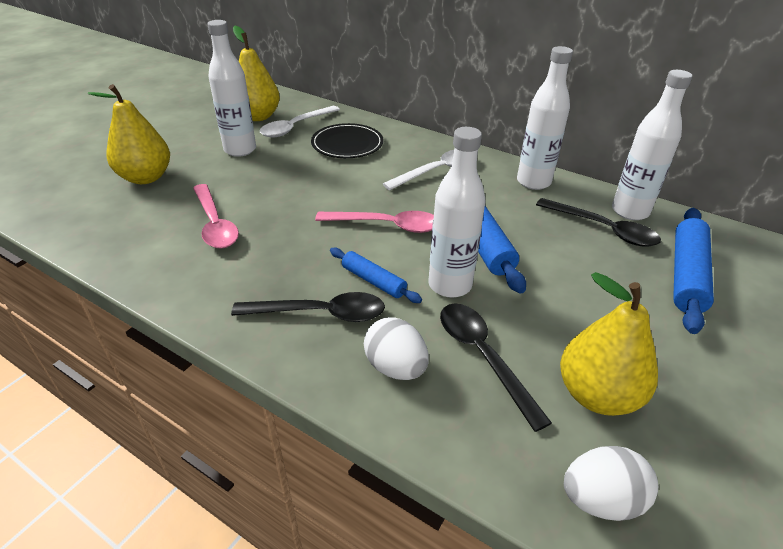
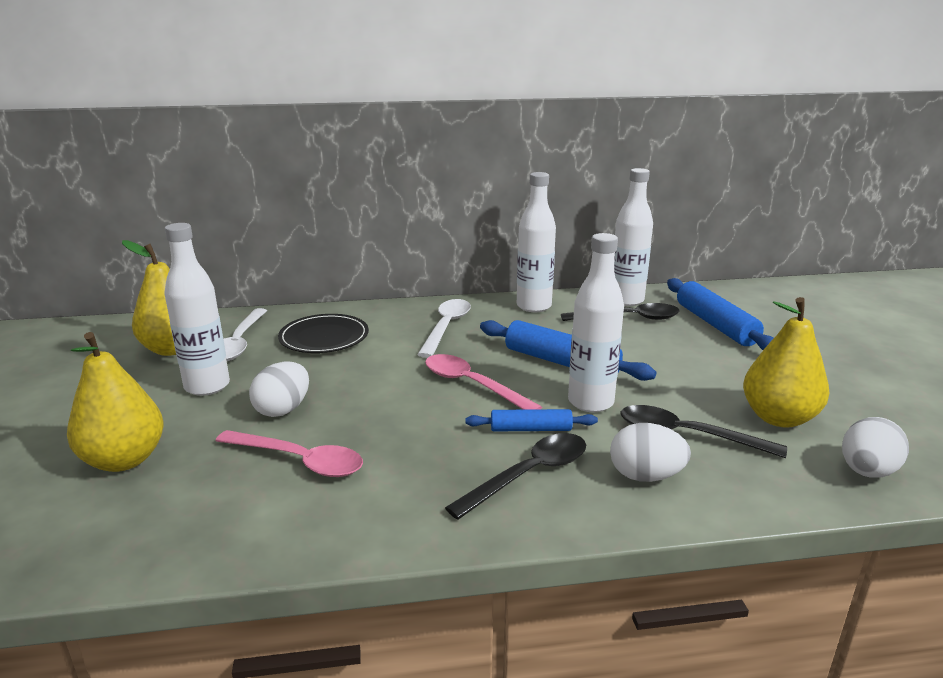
camera: 40 degrees left, 15 degrees down
(254, 185) = (283, 410): none -> white egg
(386, 225) = (472, 385): pink spoon -> pink spoon turned 105 degrees counterclockwise

